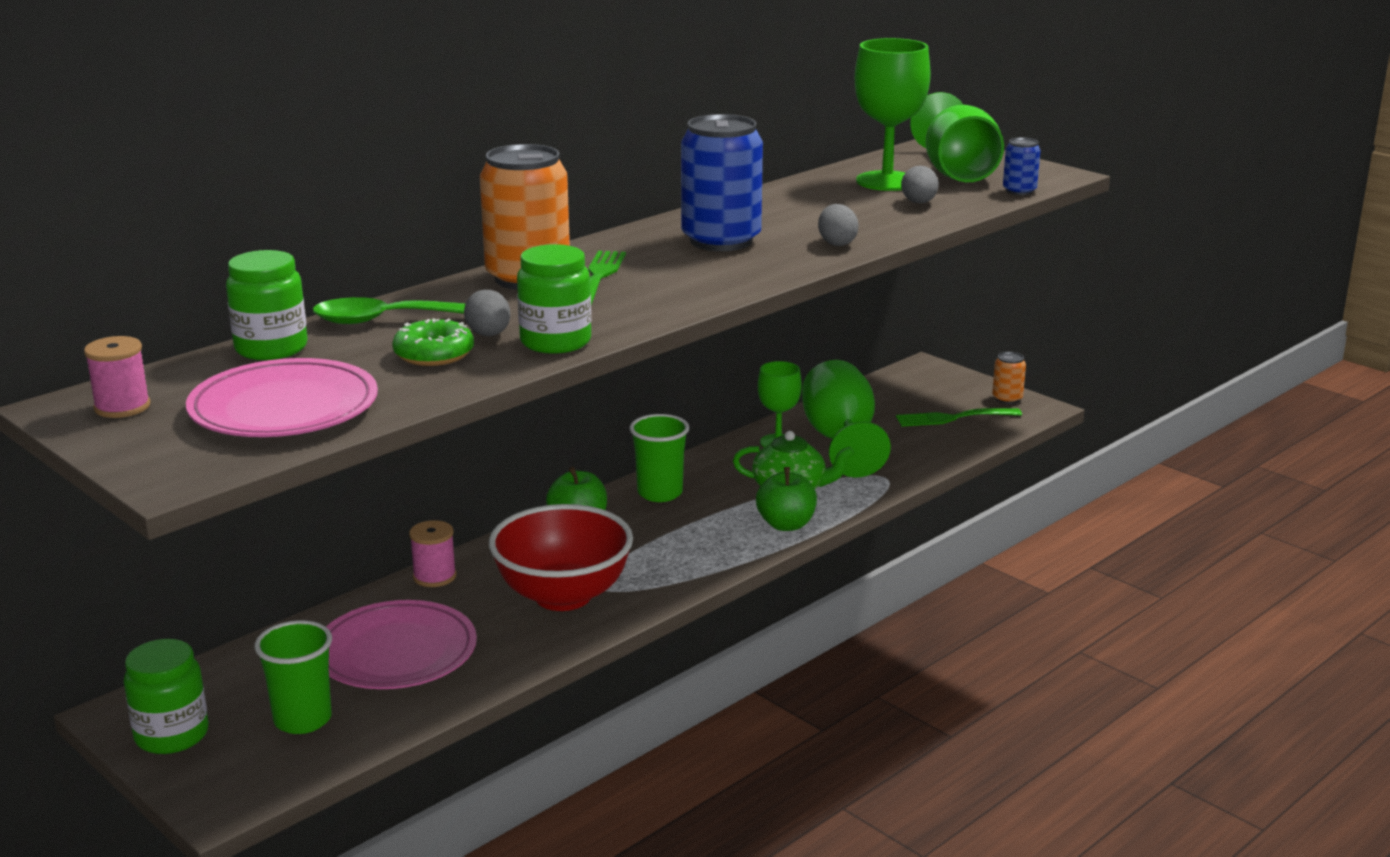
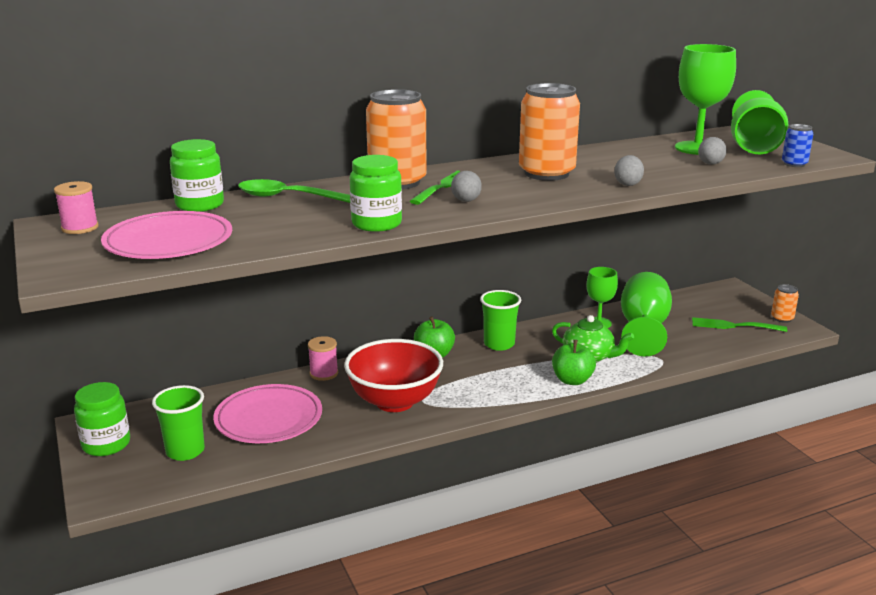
camera: 20 degrees right, 0 degrees up
(434, 354) = (292, 221): green donut -> none
(488, 335) = (338, 214): grey egg -> grey egg (466, 201)
(721, 241) = (546, 173): blue can -> orange can

